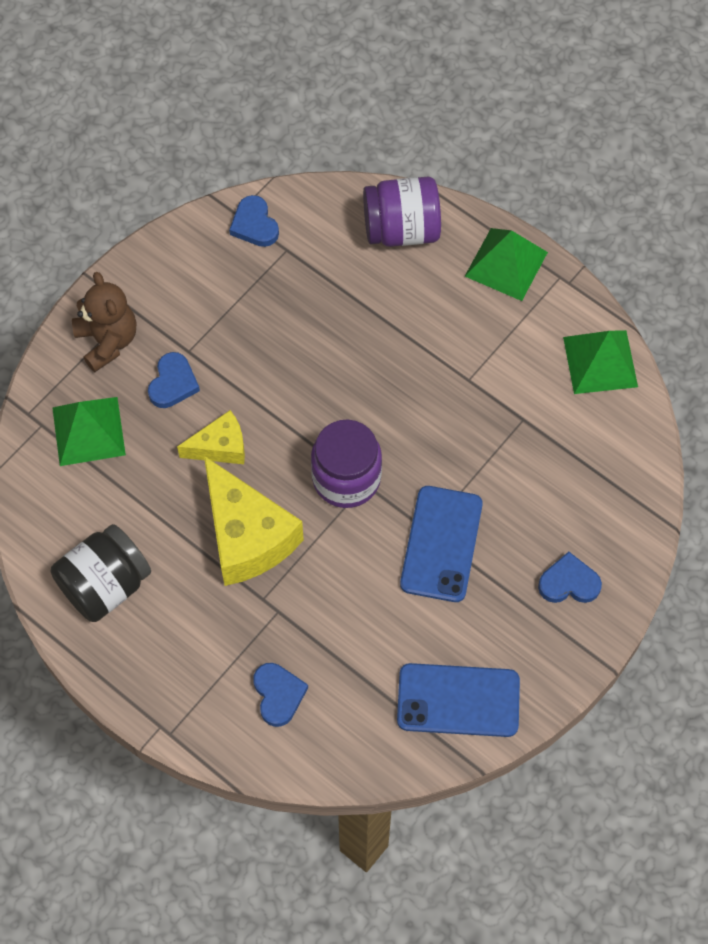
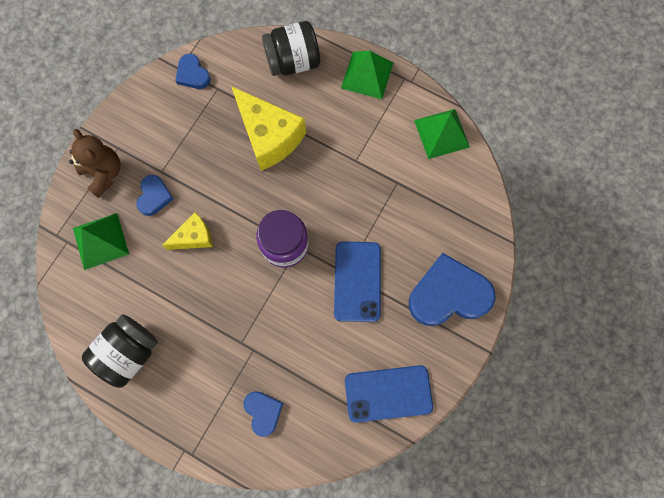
camera: 10 degrees left, 10 degrees up
(247, 536) = (223, 299): yellow cheese -> yellow cheese (269, 137)
(401, 230) = (293, 62): purple jar -> black jar
(569, 582) = (448, 294): blue heart -> blue heart, size x1.96

